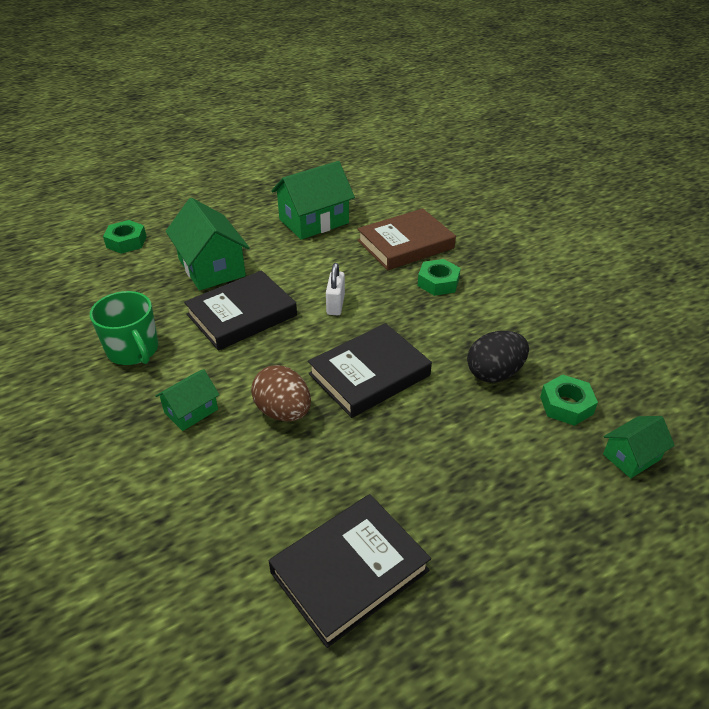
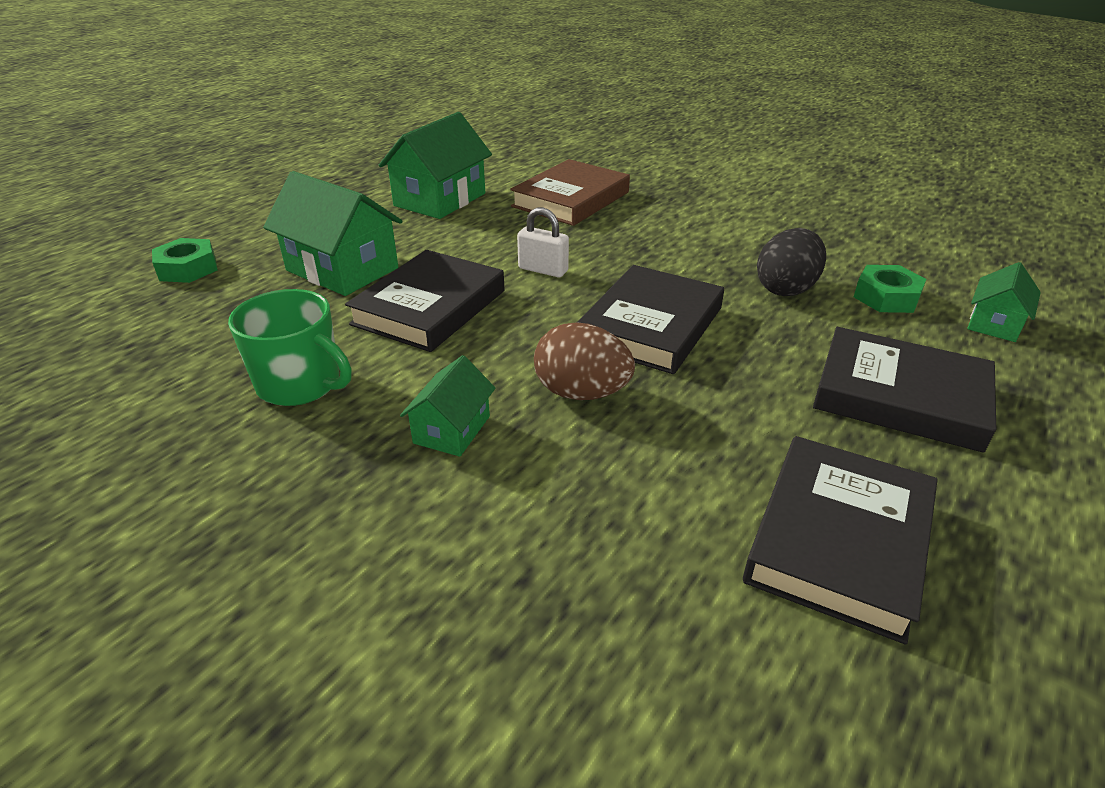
camera: 25 degrees left, 5 degrees down
(335, 305) = (543, 270): white padlock -> white padlock turned 45 degrees counterclockwise
(438, 282) = (642, 224): green nut -> none
(491, 489) = (900, 396): none -> black book

